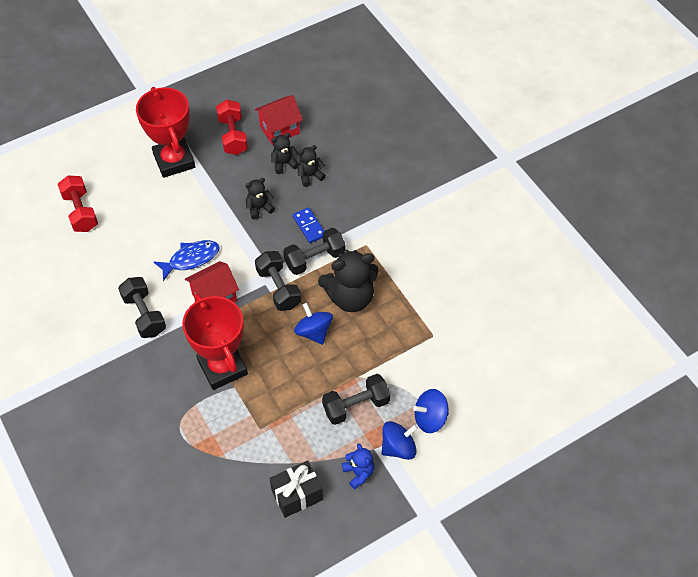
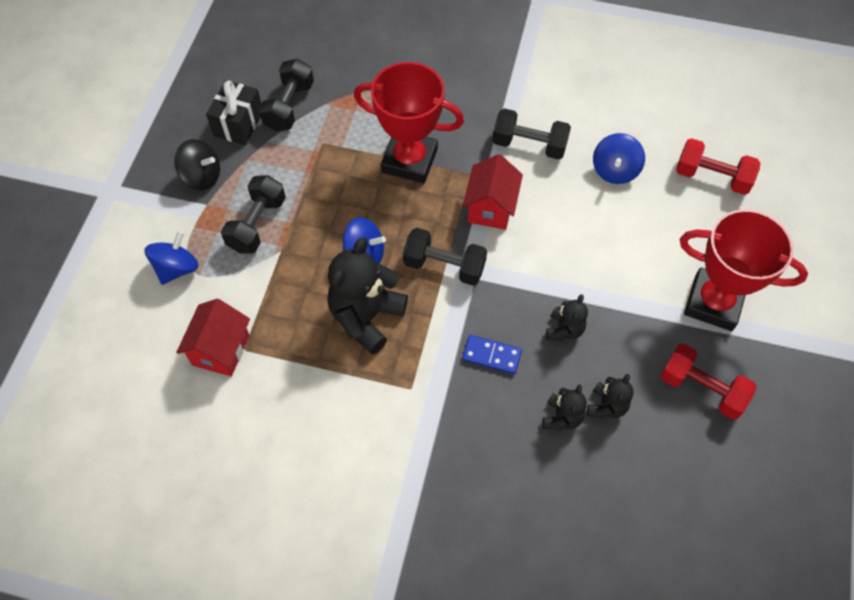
camera: 135 degrees right, 5 degrees up
(191, 259) = (557, 223): blue fish -> none
(279, 130) = (667, 446): red house -> red house (221, 350)
(315, 259) = (444, 325): black dumbbell -> black dumbbell (289, 106)
(358, 473) = (202, 176): blue teddy bear -> black spinning top
(398, 447) = (185, 222): blue spinning top -> blue spinning top (615, 170)

